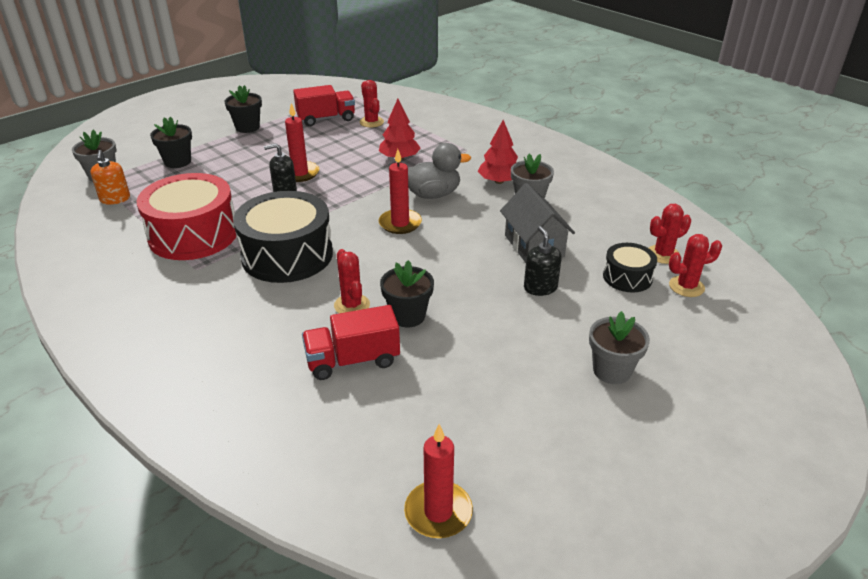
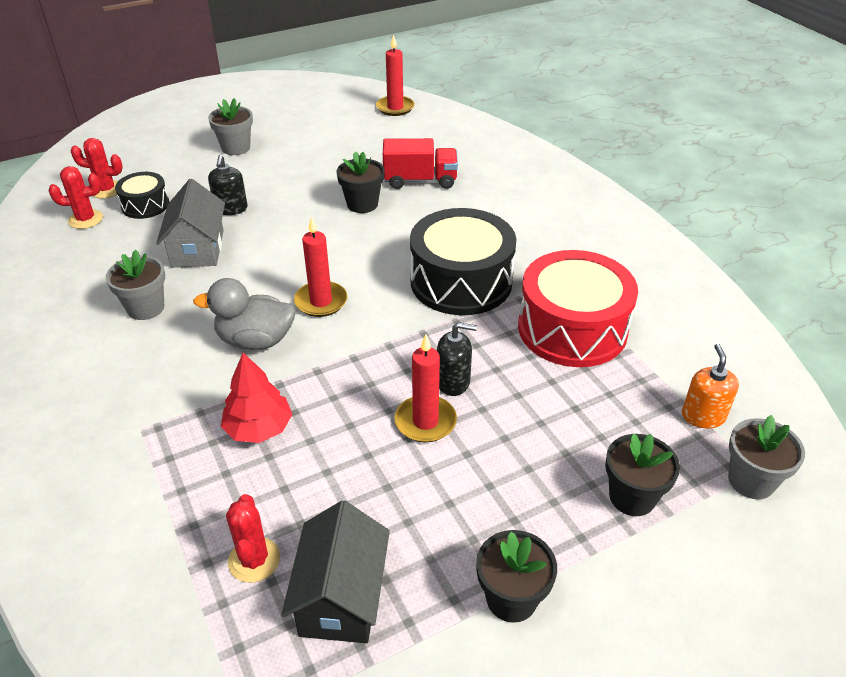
camera: 165 degrees left, 5 degrees up
(326, 119) = (341, 597): red truck -> black house
(352, 305) = (408, 220): red cactus -> none
(499, 181) = (152, 348): red tree -> none

